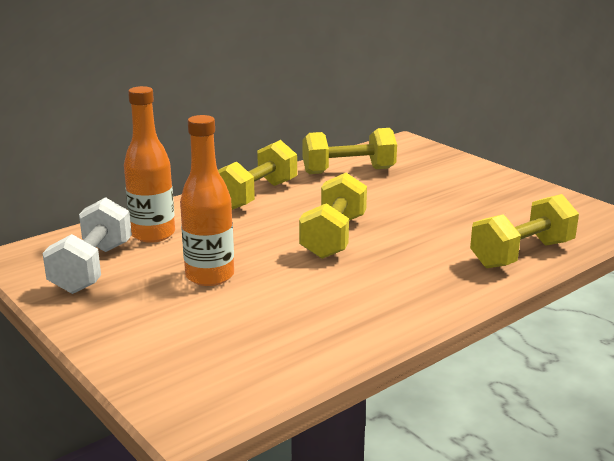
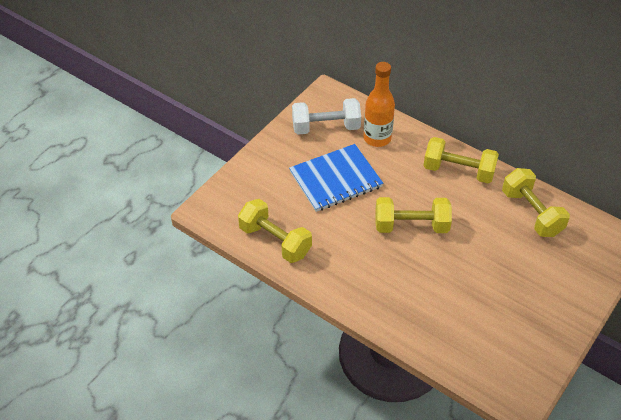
camera: 75 degrees right, 25 degrees up
(210, 276) = (335, 179): orange bottle -> blue notebook
(522, 254) = (429, 334): yellow dumbbell -> yellow dumbbell (275, 241)

